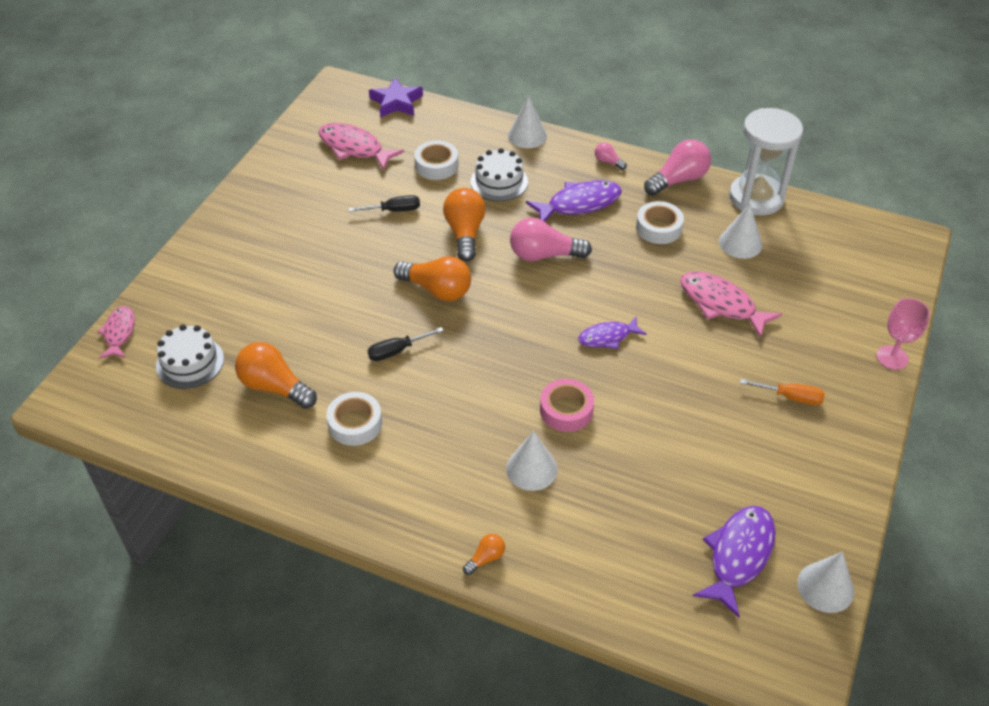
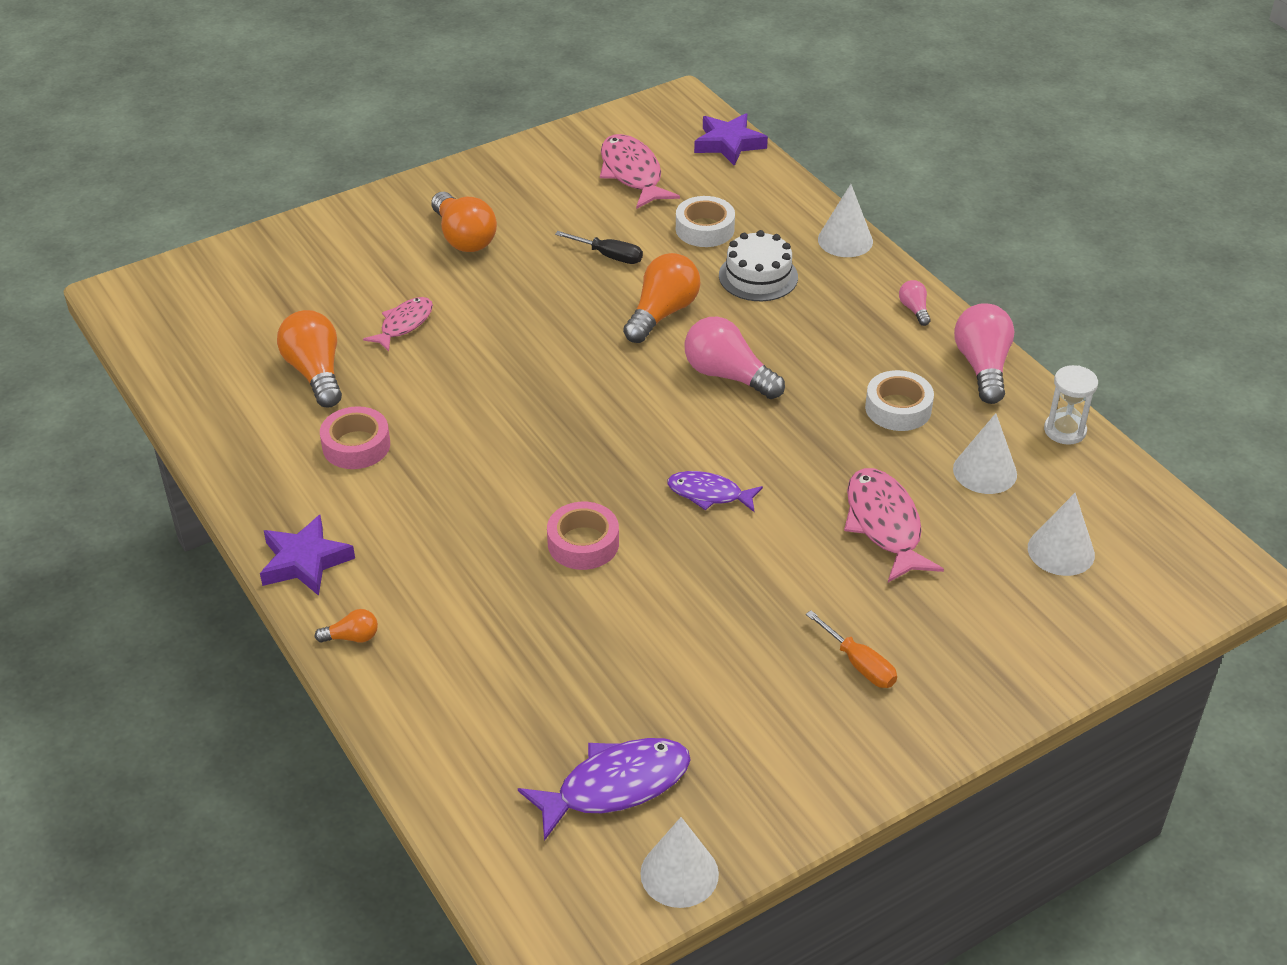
camera: 35 degrees right, 5 degrees down
(119, 332) = (226, 254): pink fish -> pink fish (404, 324)
(190, 362) = (261, 312): white cake -> none
(355, 423) = (356, 445): white tape -> pink tape
(397, 351) = (468, 397): black screwdriver -> none
(401, 524) = (305, 561): none -> purple star
(437, 290) = (571, 357): orange light bulb -> orange light bulb (463, 237)
(531, 469) = (485, 580): white cone -> white cone (1061, 551)
(579, 204) = (828, 340): purple fish -> none
(678, 180) = (982, 367): pink light bulb -> pink light bulb turned 90 degrees counterclockwise
(756, 197) = (1065, 430): white hourglass -> white hourglass, size x0.51
(892, 357) = (1042, 690): pink goblet -> none

